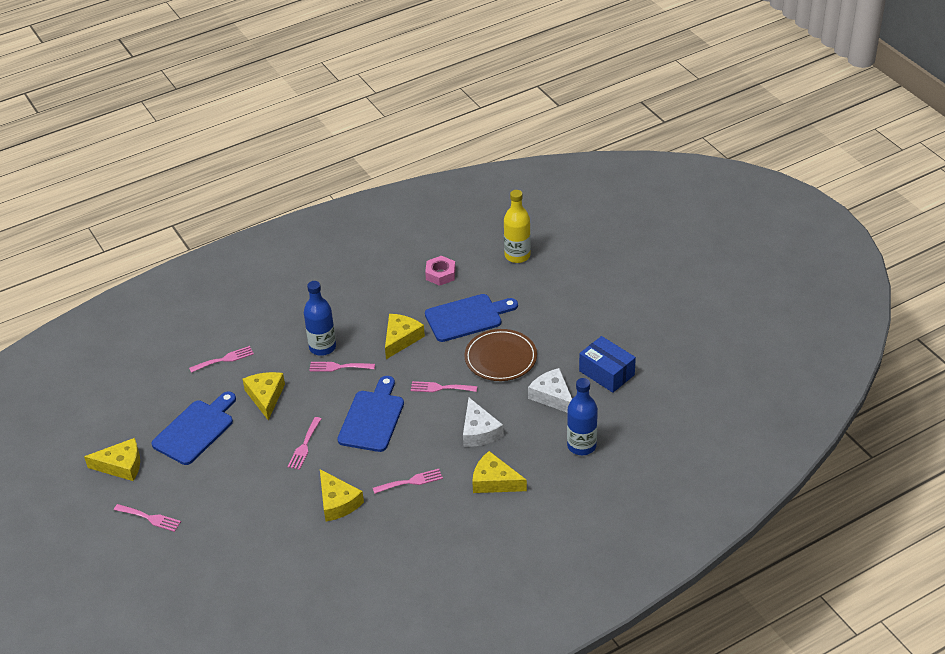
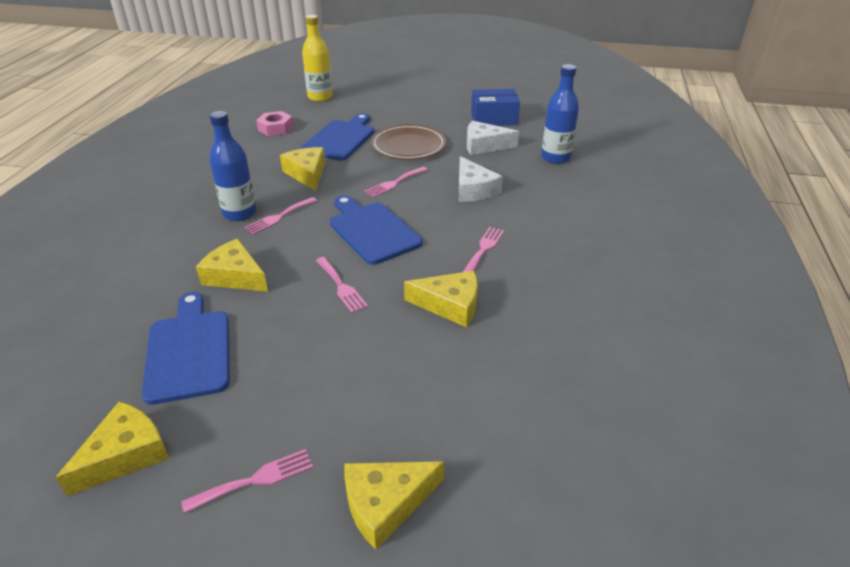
camera: 50 degrees left, 5 degrees down
(224, 359) = (137, 275): pink fork -> none
(479, 431) = (473, 189): white cheese -> white cheese turned 45 degrees clockwise
(494, 481) = (543, 209): yellow cheese -> yellow cheese (386, 504)

